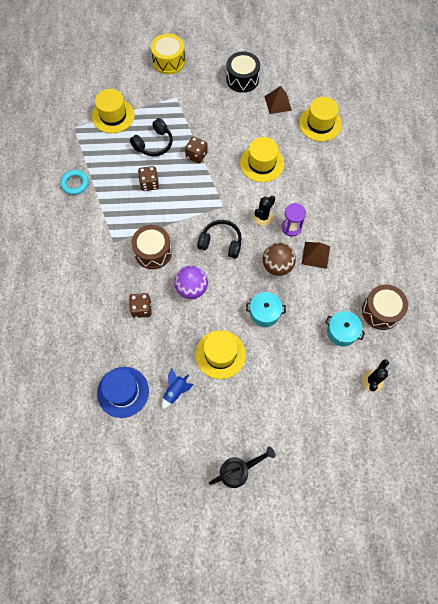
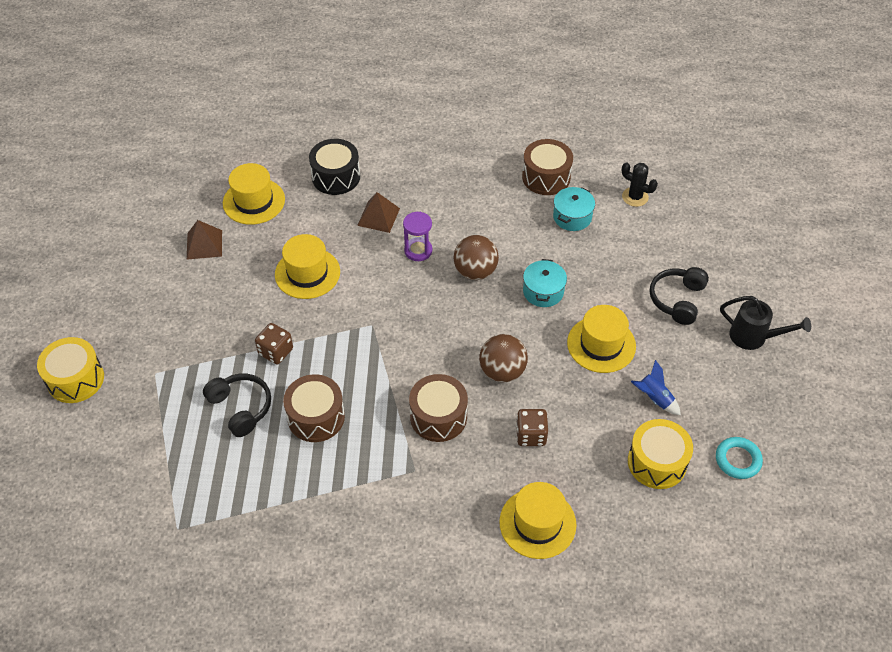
camera: 85 degrees left, 15 degrees down
(75, 183) = (295, 527): turquoise ring -> turquoise ring (738, 460)
(113, 116) = (168, 466): yellow hat -> yellow hat (537, 523)
(123, 392) = (657, 462): blue hat -> yellow drum
(149, 184) = (316, 417): brown dice -> brown drum
(191, 288) = (502, 371): purple ball -> brown ball
(221, 242) = (432, 331): black headphones -> black headphones (677, 300)
(238, 470) = (753, 337): black watering can -> black watering can turned 135 degrees clockwise
(242, 79) = (146, 283): black drum -> black drum (336, 177)
(263, 217) = (397, 280): black cactus -> none
(315, 255) = (462, 230): brown pyramid -> brown pyramid (378, 217)

